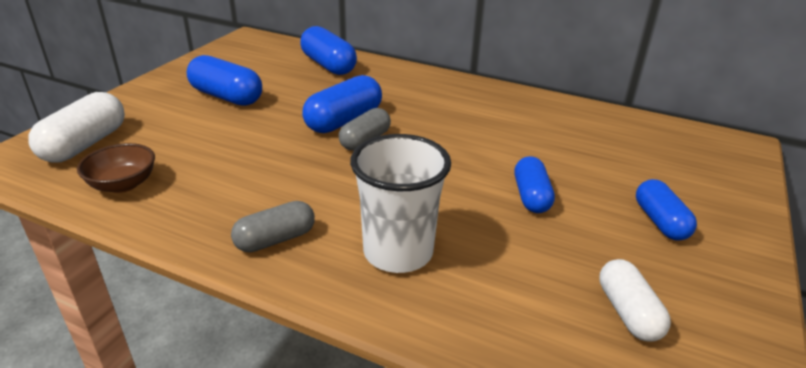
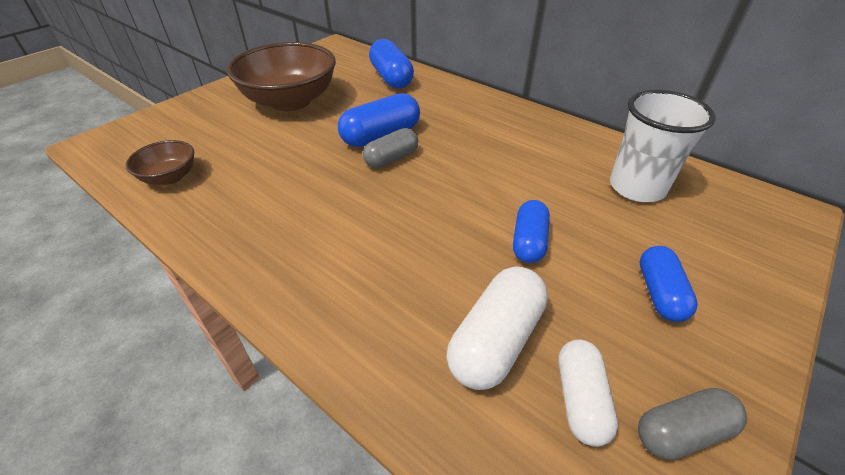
camera: 15 degrees right, 10 degrees up
(85, 144) = (159, 135): white capsule -> white capsule (495, 340)
(226, 97) = (290, 101): blue capsule -> brown bowl
(275, 239) = (268, 251): grey capsule -> grey capsule (682, 432)
(398, 252) = (371, 284): white cup -> white cup (637, 187)

